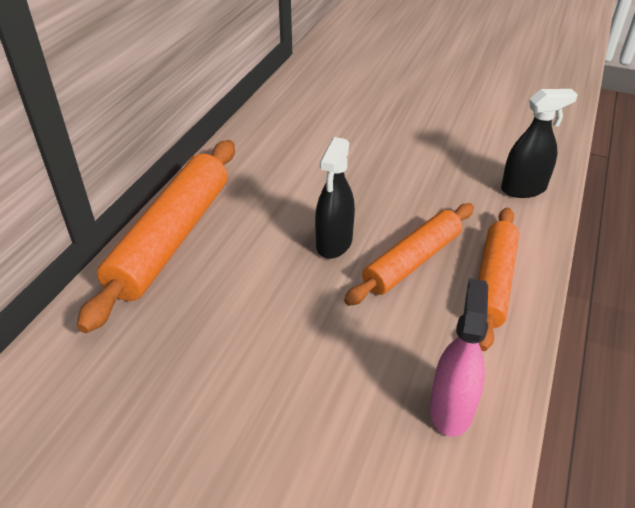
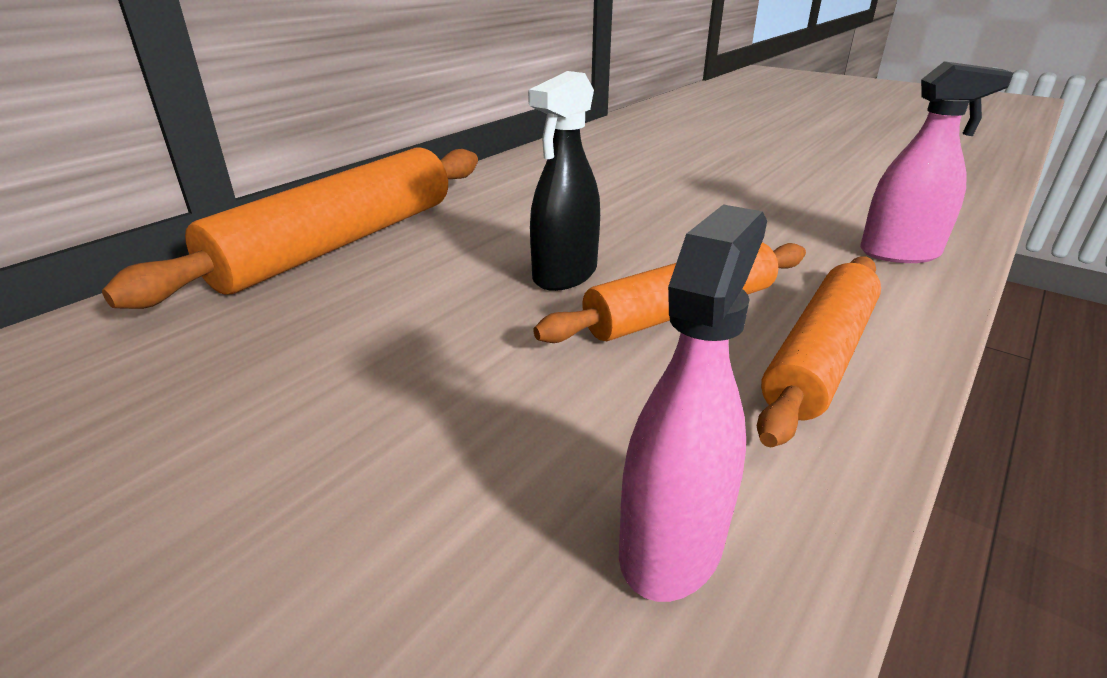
camera: 15 degrees right, 10 degrees down
(523, 189) = (900, 253): black spray bottle -> pink spray bottle

